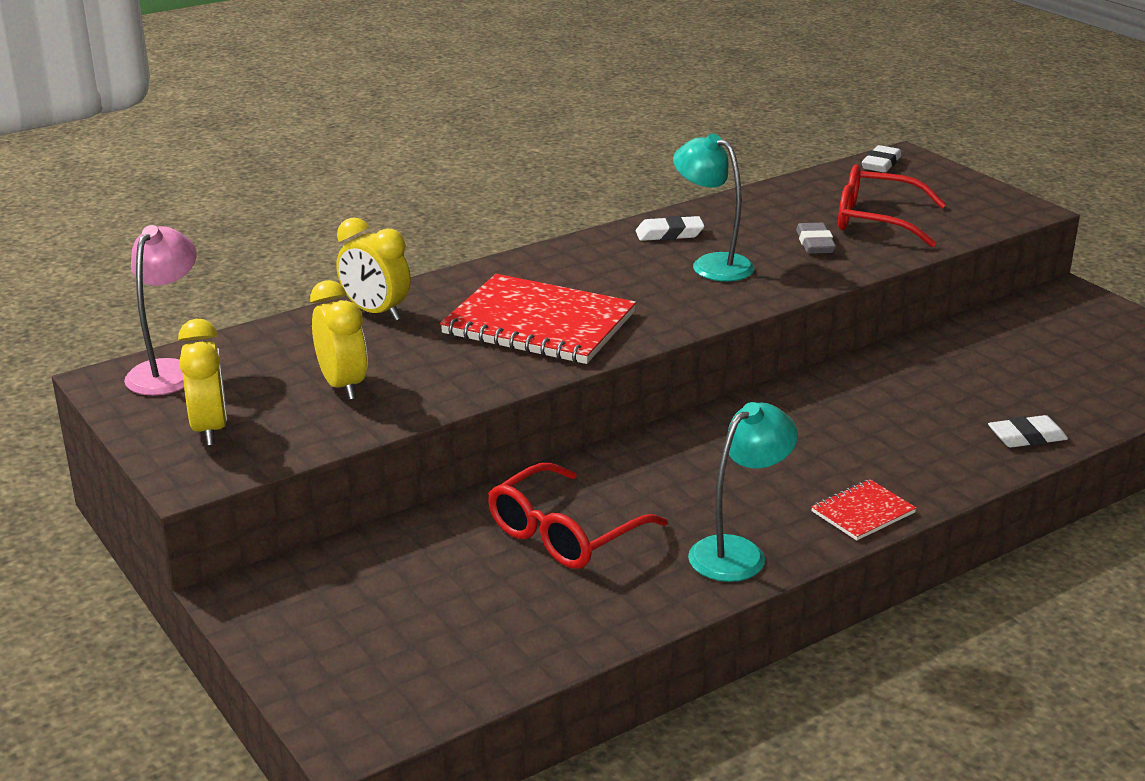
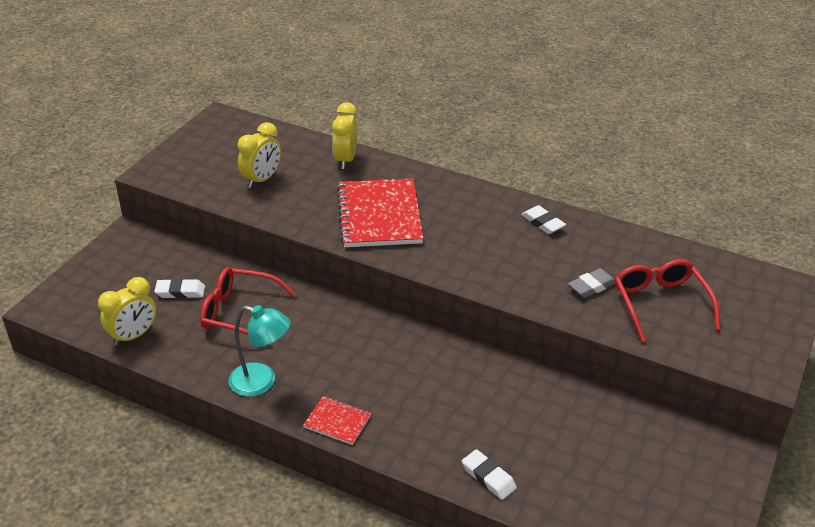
camera: 60 degrees right, 10 degrees up
(168, 371) = (239, 127): pink lamp -> none
(209, 429) = (194, 160): yellow clock -> yellow clock (133, 336)
(712, 264) = (516, 253): turquoise lamp -> none
(881, 164) = (765, 280): white eraser -> white eraser (180, 292)

